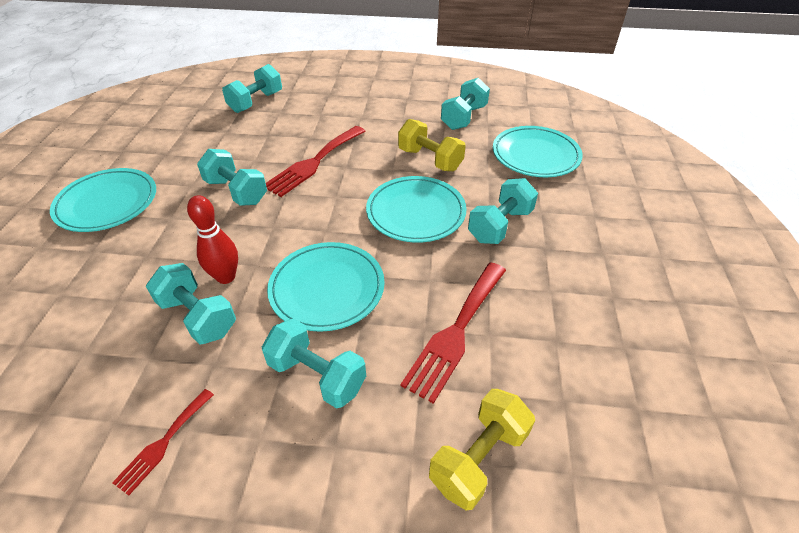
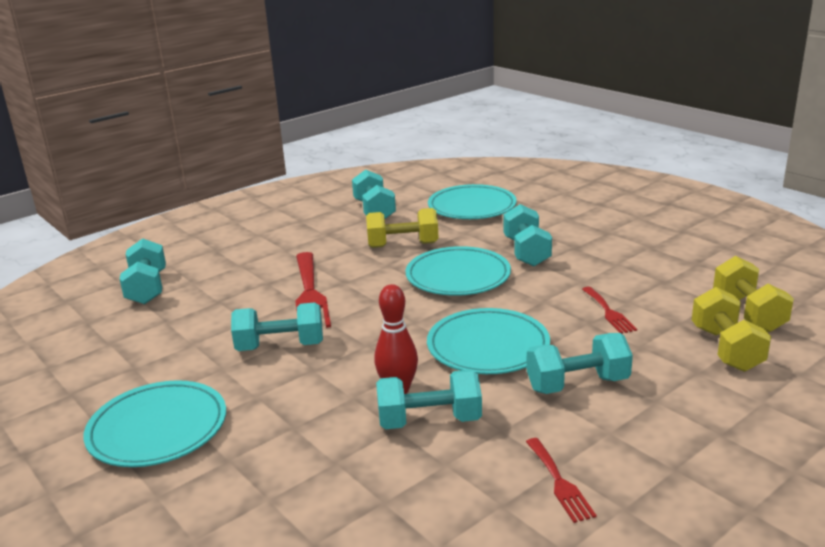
camera: 45 degrees left, 20 degrees down
(456, 332) = (609, 312): red fork -> red fork, size x0.54
(571, 442) = (748, 313): none -> yellow dumbbell

